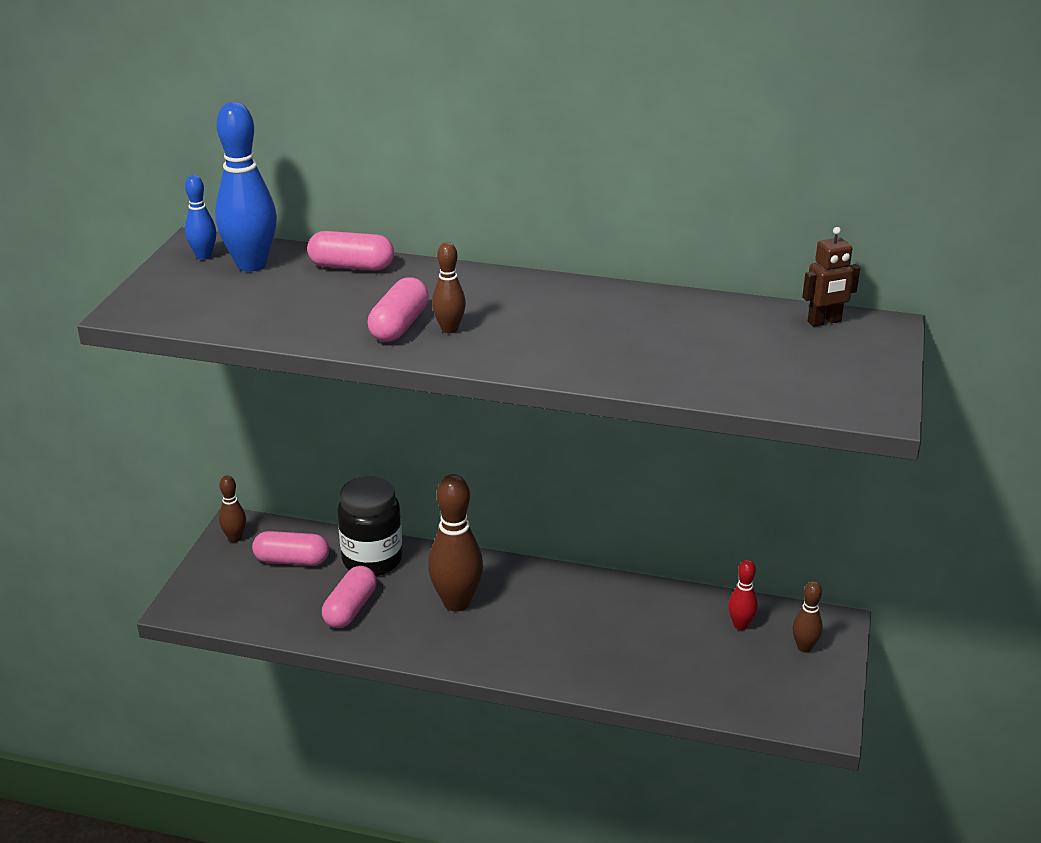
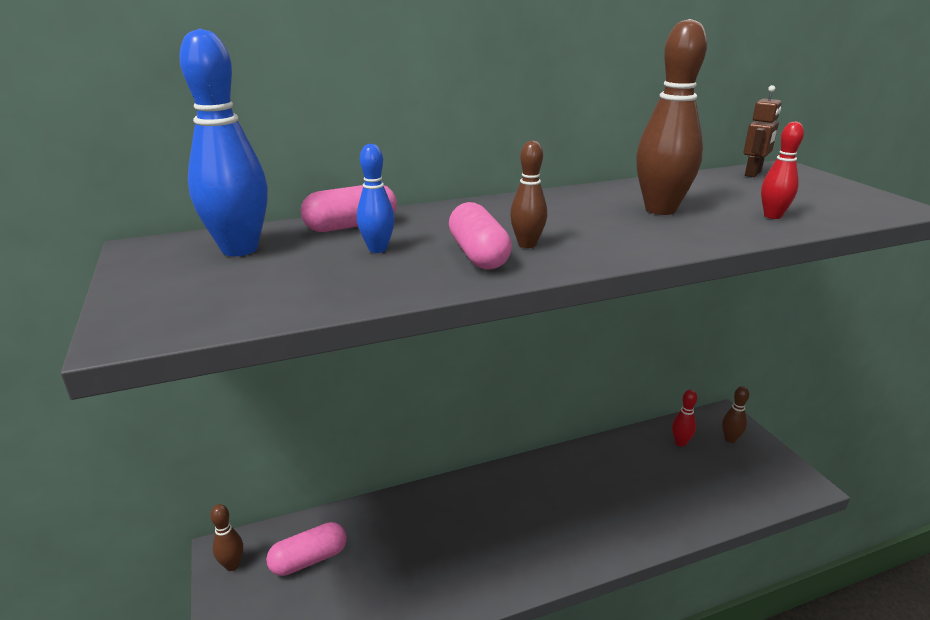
camera: 35 degrees left, 5 degrees down
(204, 256) = (170, 256): blue bowling pin -> blue bowling pin (377, 249)
(350, 609) = (406, 578): pink capsule -> none
(372, 560) = (382, 522): black jar -> none
(456, 602) = (486, 524): brown bowling pin -> brown bowling pin (660, 209)
(715, 374) = (772, 216): none -> red bowling pin

